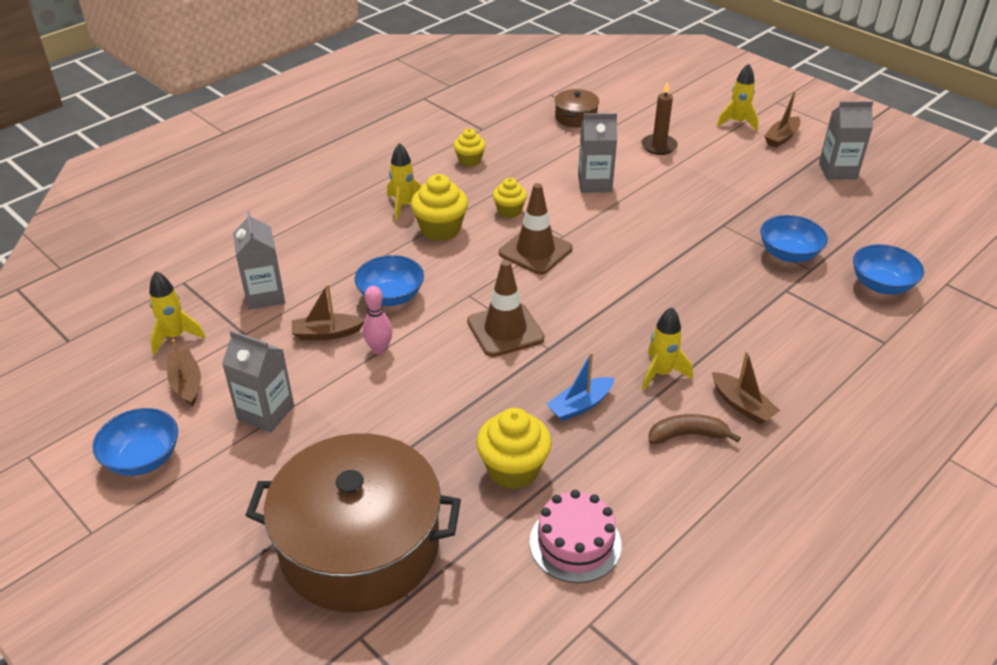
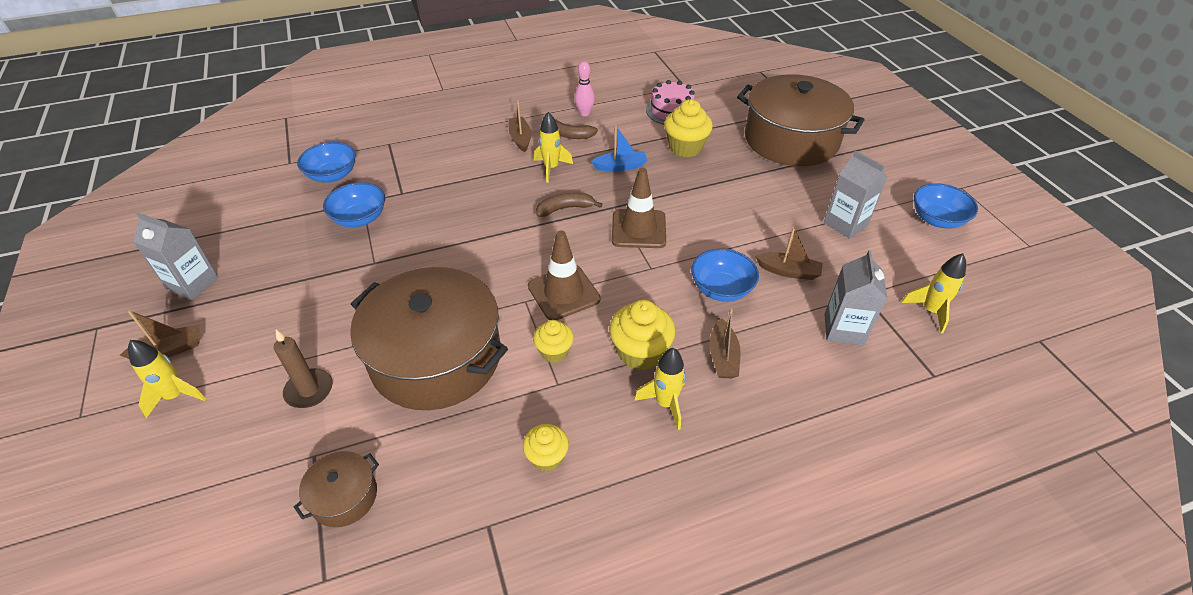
camera: 155 degrees left, 5 degrees up
(186, 383) = (912, 264): brown boat -> brown boat (723, 357)
(379, 349) = (746, 244): pink bowling pin -> pink bowling pin (584, 113)
(594, 183) = (436, 357): grey carton -> brown pot
(600, 328) = (565, 208): none -> brown banana

